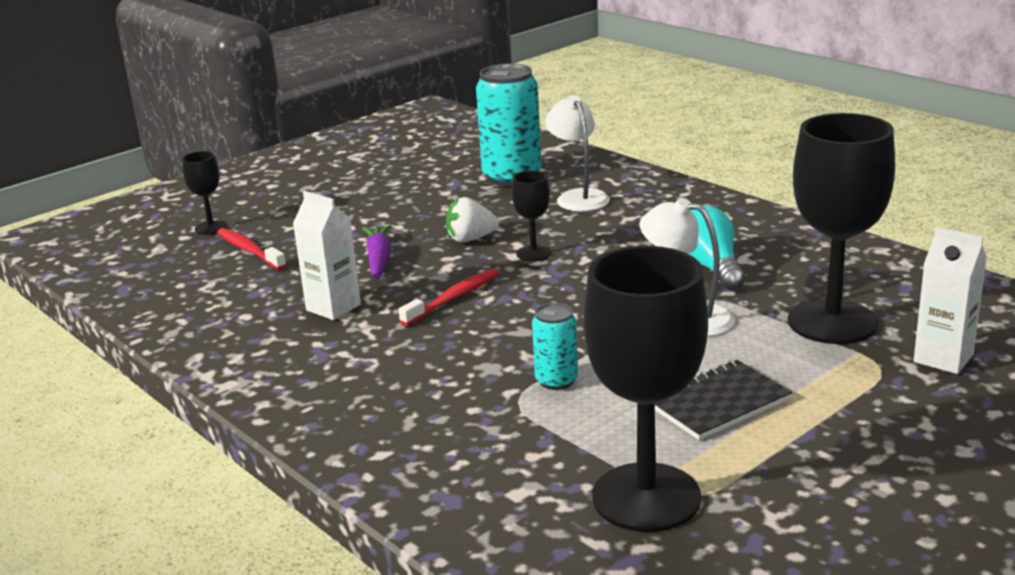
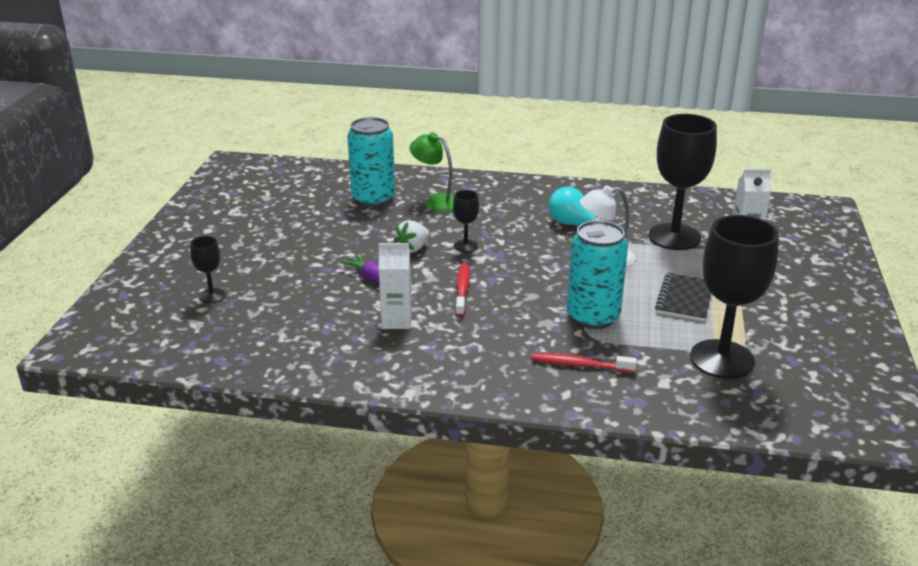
camera: 40 degrees left, 5 degrees up
(249, 250) = (271, 303): red toothbrush -> red toothbrush (579, 365)
(556, 381) = (593, 317): turquoise can -> turquoise can, size x1.95
(578, 197) = (436, 201): white lamp -> green lamp

